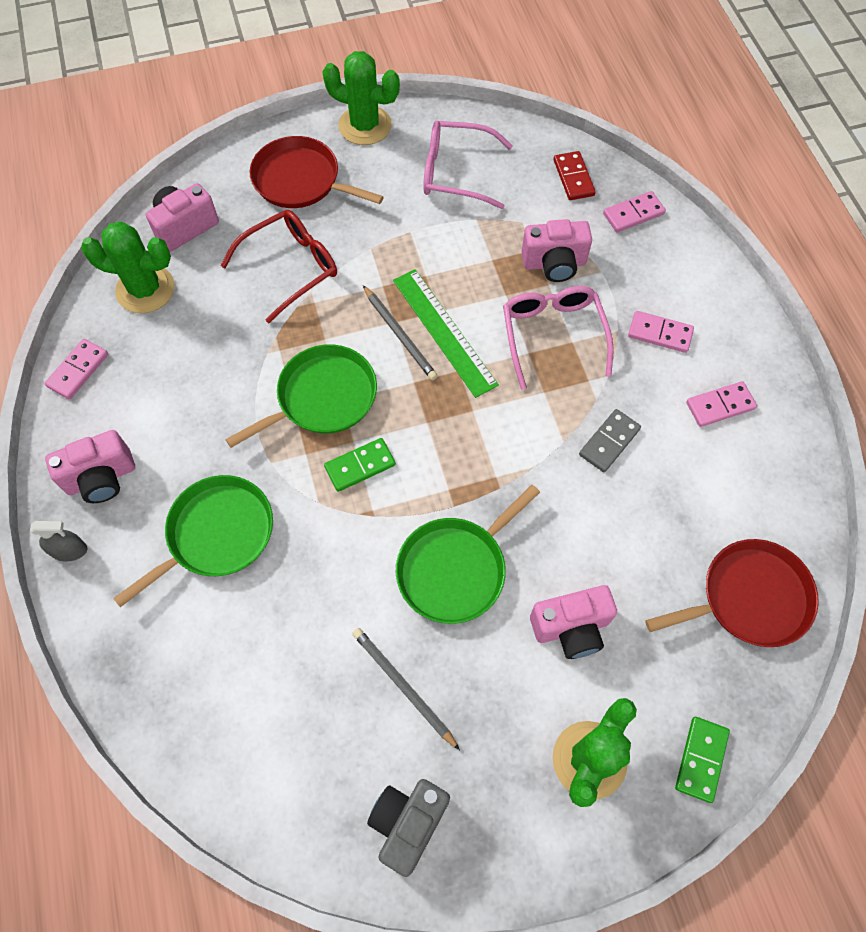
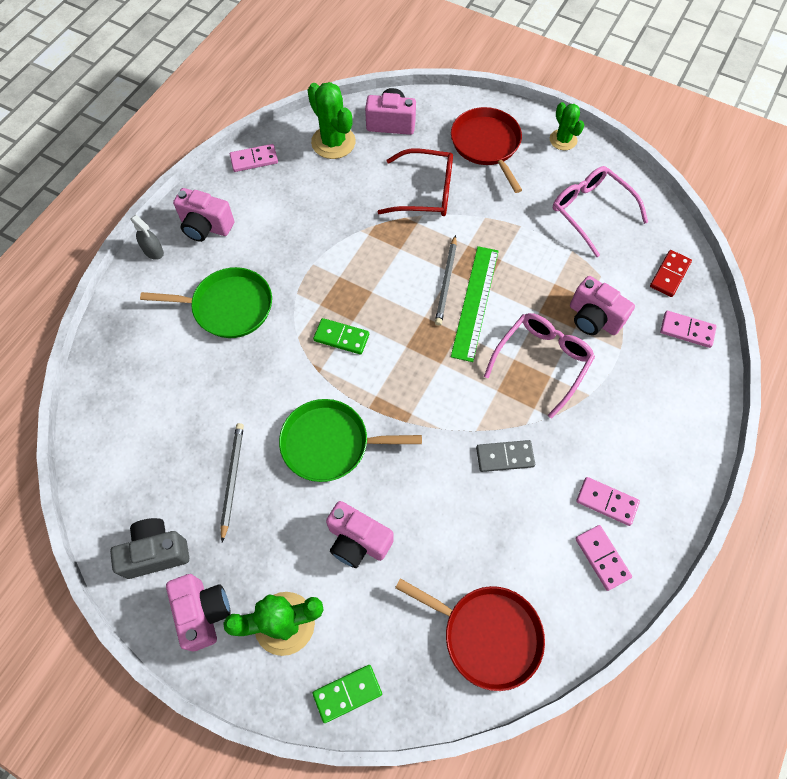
camera: 45 degrees right, 0 degrees up
(322, 397) = (362, 281): green pan -> none
(365, 125) = (563, 140): green cactus -> green cactus, size x0.63
(511, 827) = (203, 612): none -> pink camera
(660, 333) = (617, 421): pink domino -> pink domino (602, 558)

